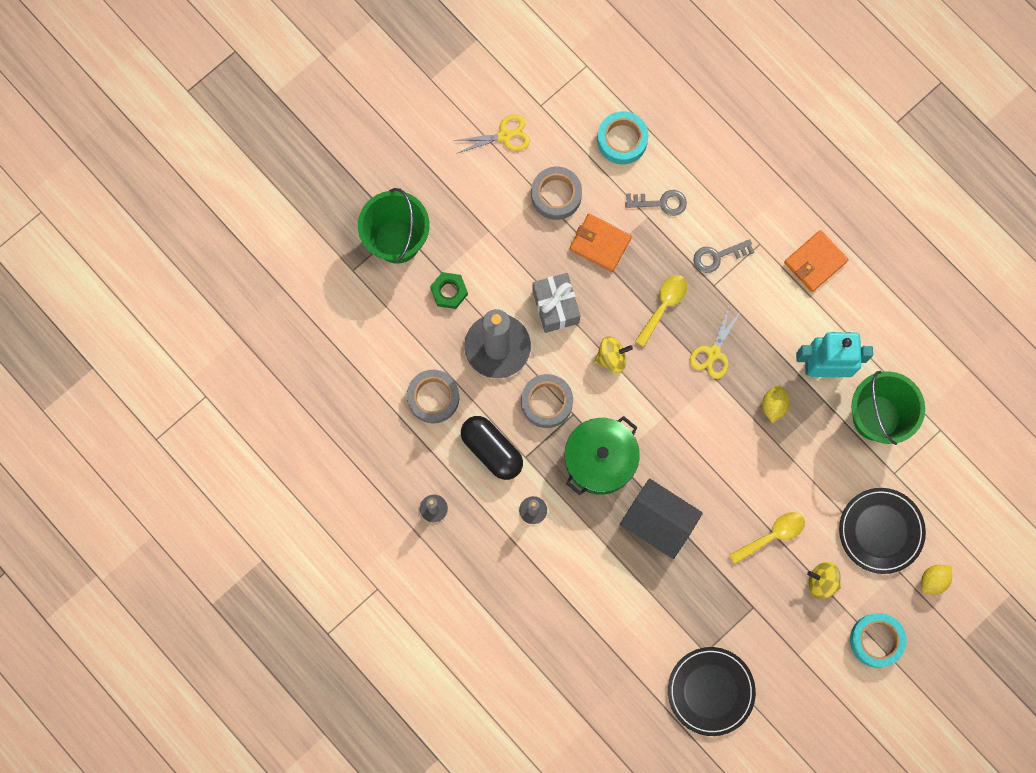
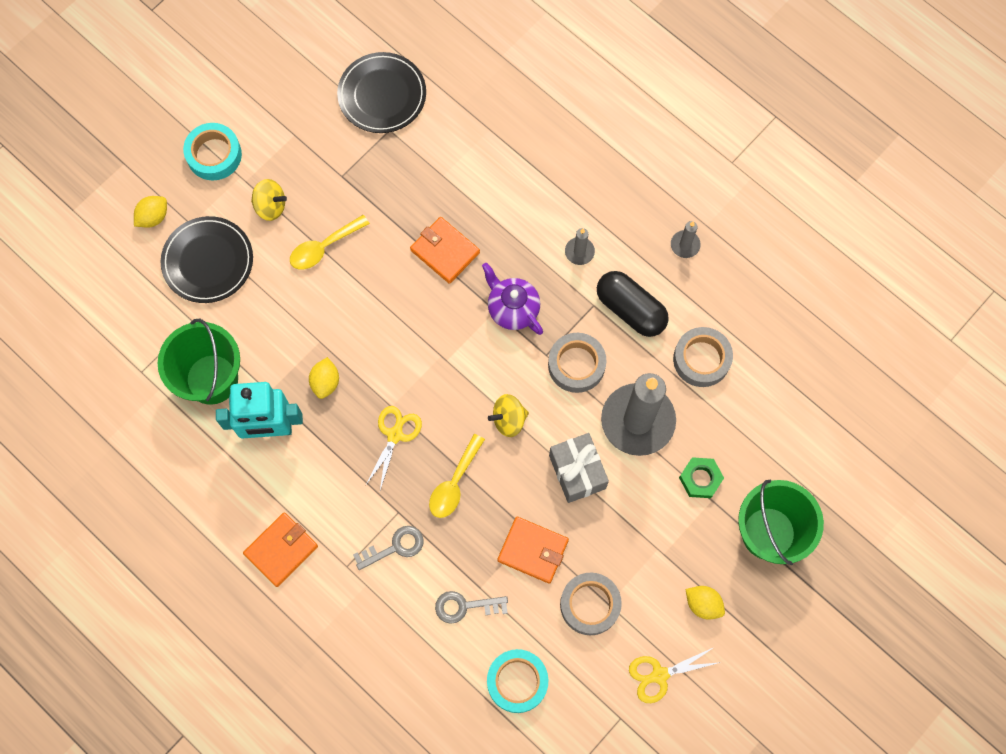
camera: 175 degrees right, 5 degrees down
(461, 188) = (703, 604): none -> yellow lemon
(600, 460) = (512, 309): green pot -> purple teapot
(659, 521) = (445, 251): black house -> orange wallet

